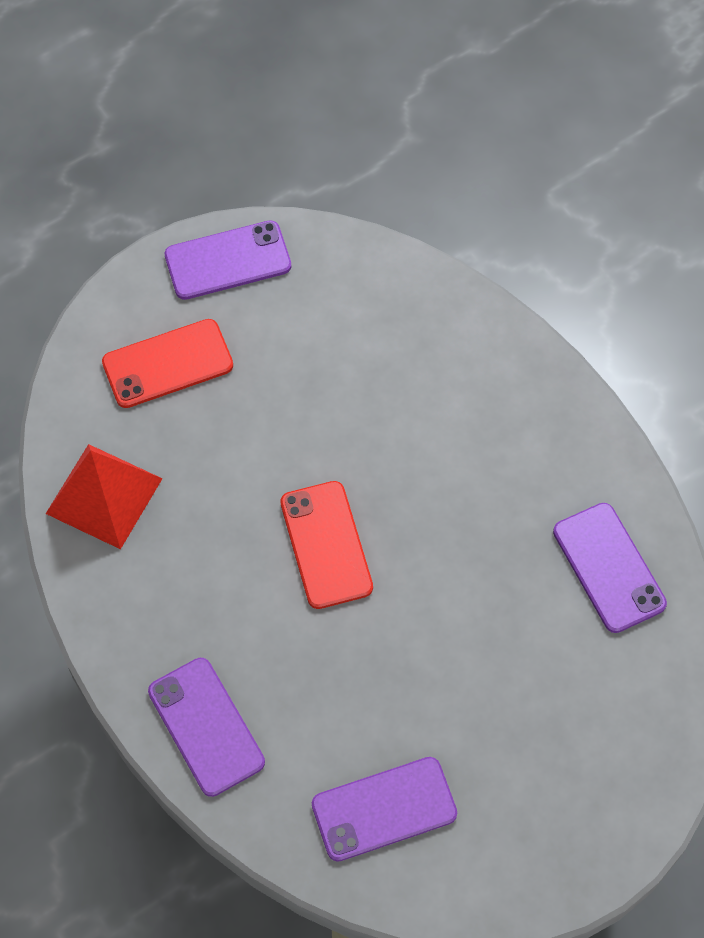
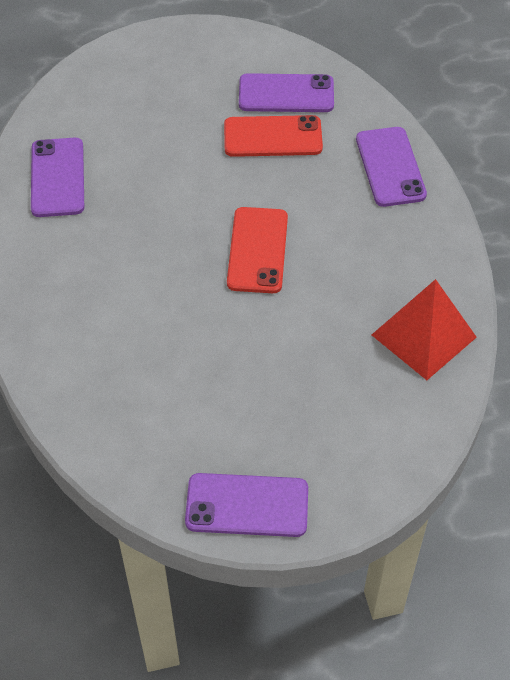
camera: 160 degrees left, 10 degrees down
(168, 364) = (336, 426): red phone -> red phone (273, 137)

